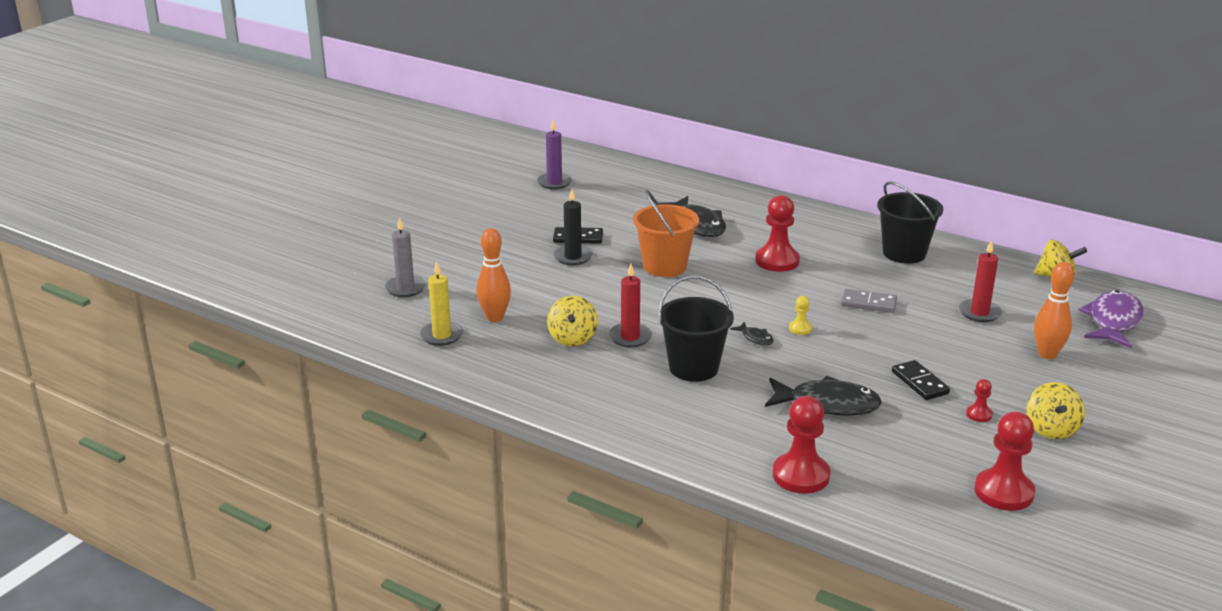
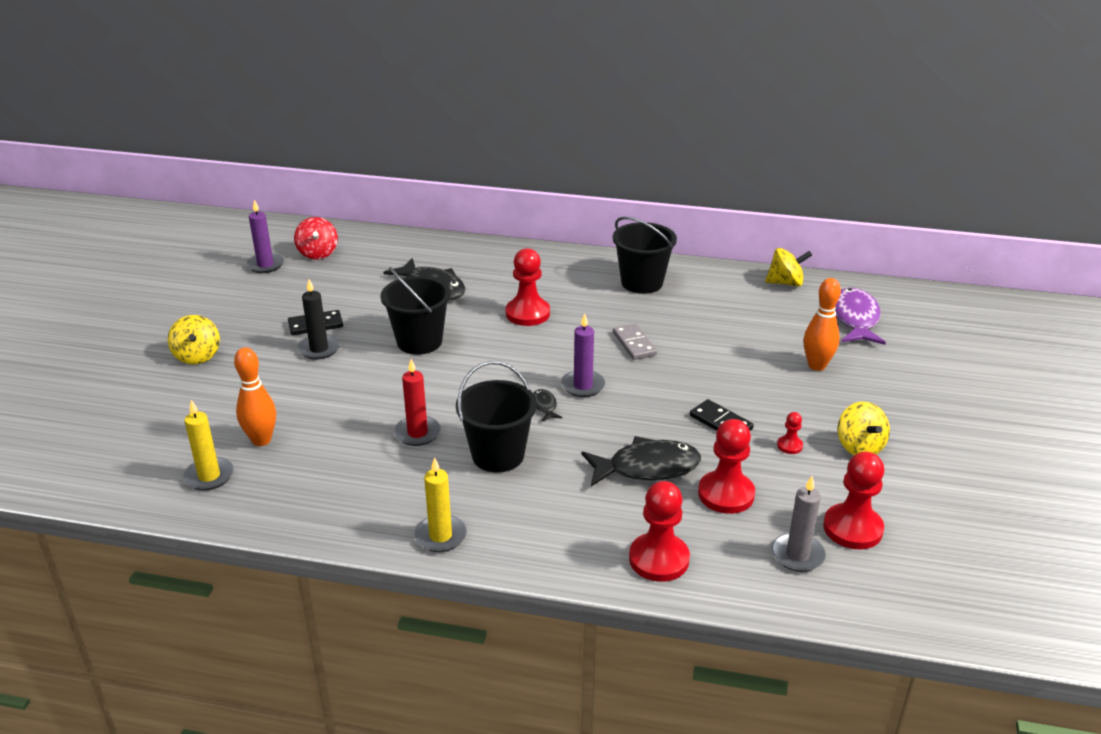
camera: 20 degrees left, 5 degrees up
(405, 288) = (145, 424): grey candle -> grey candle (797, 555)
(572, 338) = (357, 447): yellow spinning top -> yellow spinning top (197, 356)
(605, 180) = (318, 253): none -> red spinning top
(614, 417) = (440, 536): none -> yellow candle
(664, 266) = (419, 341): orange bucket -> black bucket
(755, 338) = (544, 406): black fish -> black fish turned 135 degrees counterclockwise
(800, 328) = (583, 386): yellow pawn -> purple candle
(868, 303) = (634, 344): grey domino -> grey domino turned 75 degrees clockwise
(892, 440) = (726, 494): none -> red pawn
(979, 313) = (738, 333): red candle -> none

